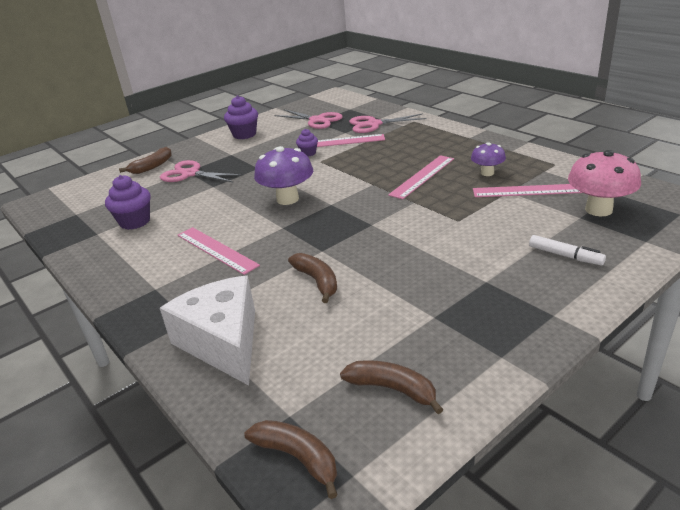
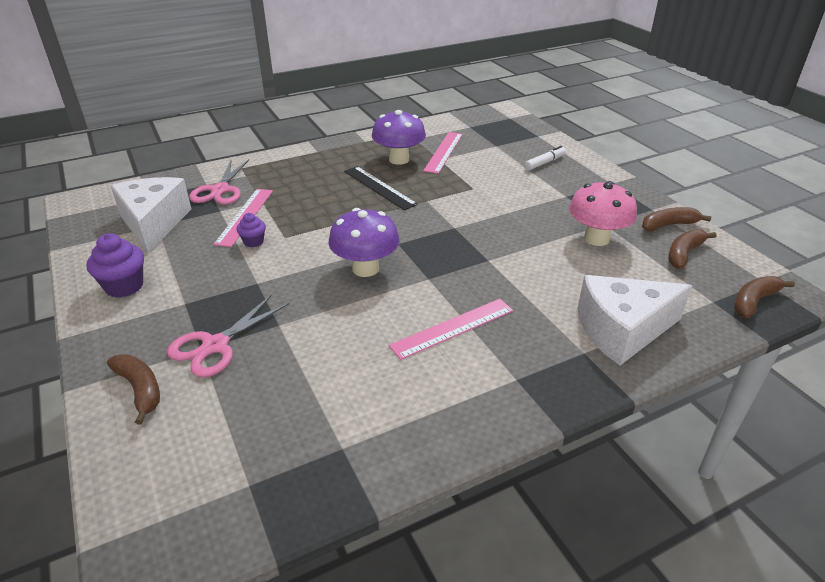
camera: 80 degrees left, 5 degrees up
(135, 222) = (332, 404): purple cupcake -> none
(317, 120) = (154, 223): pink scissors -> white cheese
(317, 281) = (540, 268): brown banana -> brown banana (668, 225)
(422, 176) = (379, 187): pink ruler -> black ruler
(487, 173) = (399, 159): purple mushroom -> purple mushroom, size x1.71
(598, 210) = (489, 137): pink mushroom -> pink mushroom (596, 239)

